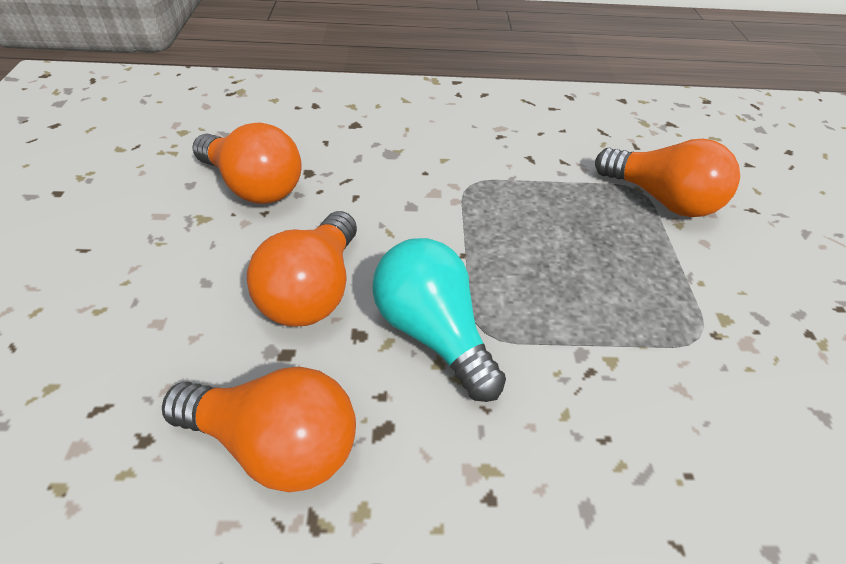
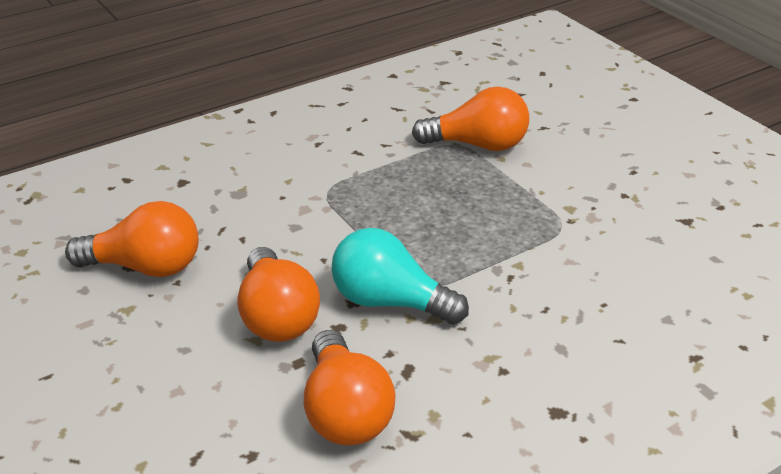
camera: 30 degrees left, 10 degrees down
(275, 444) = (345, 411): orange light bulb -> orange light bulb turned 90 degrees clockwise

